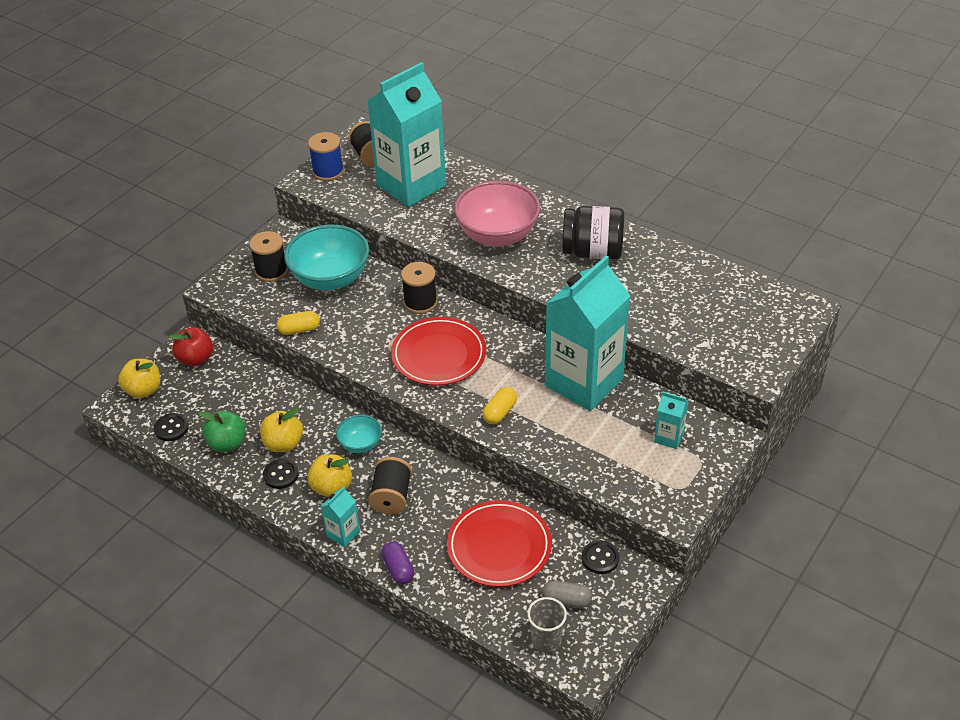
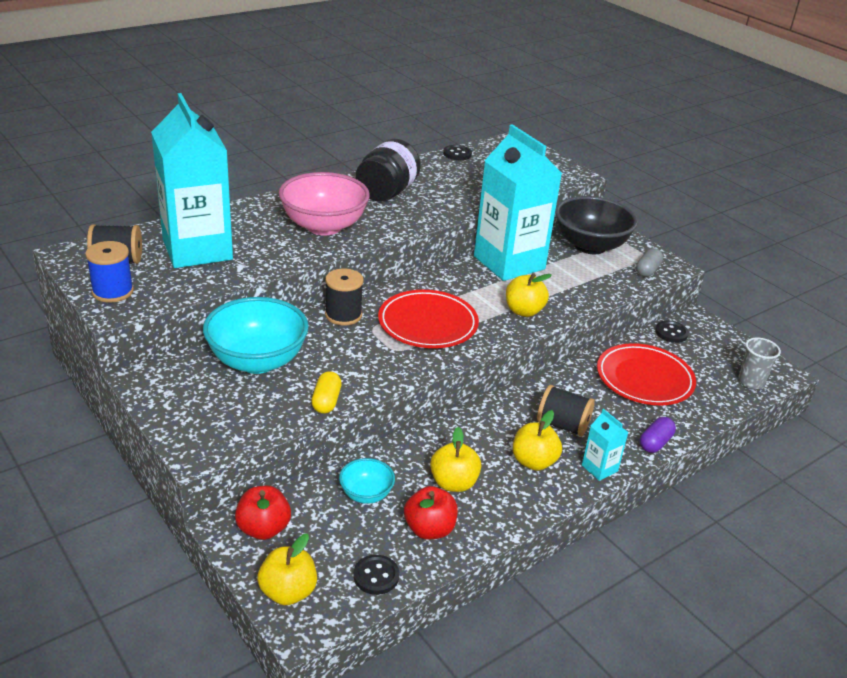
camera: 75 degrees left, 10 degrees down
(227, 443) = (429, 529): green apple -> red apple
(271, 271) = (205, 400): black spool -> none
(281, 475) = (499, 495): black button -> black button (457, 154)
(360, 444) = (482, 428): turquoise bowl -> turquoise bowl (366, 494)
(398, 569) = (655, 443): purple capsule -> purple capsule turned 45 degrees counterclockwise
(500, 412) = (524, 311): yellow capsule -> yellow apple
(566, 601) = (711, 361): grey capsule -> grey capsule (647, 270)
(669, 437) = (590, 246): turquoise carton -> black bowl

